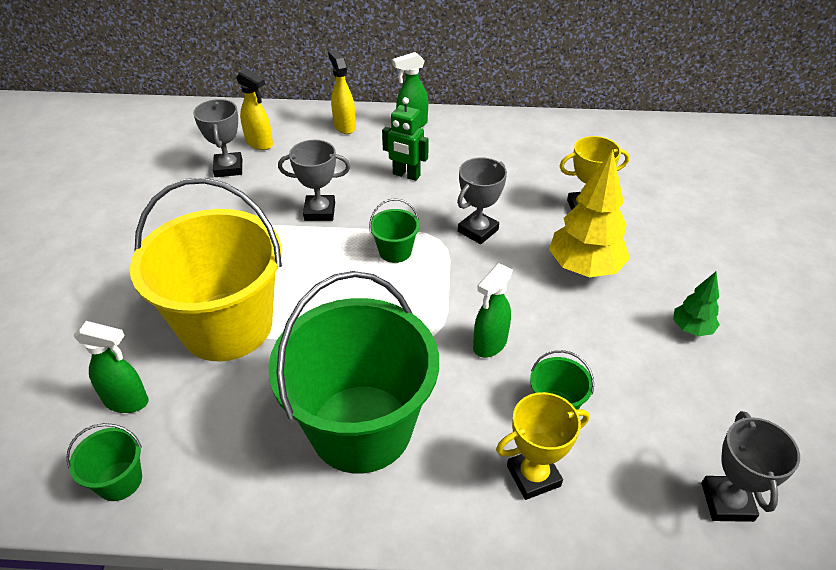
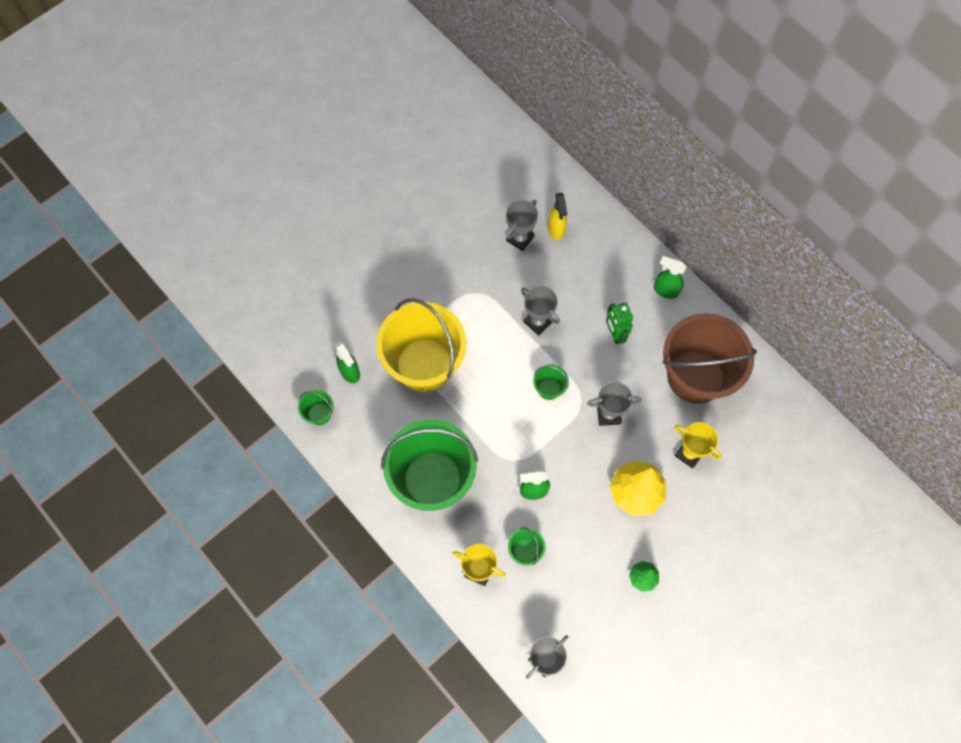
camera: 45 degrees right, 25 degrees up
(344, 126) = (621, 256): yellow spray bottle -> none
(513, 157) = (695, 376): none -> brown bucket

